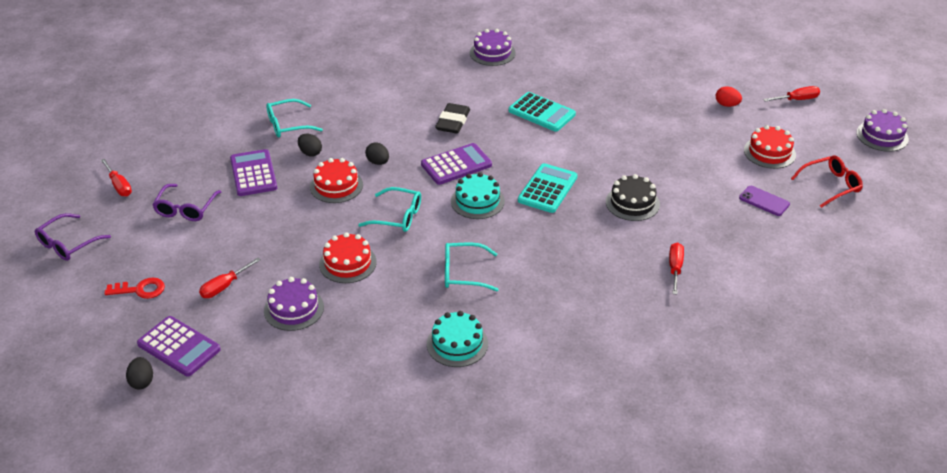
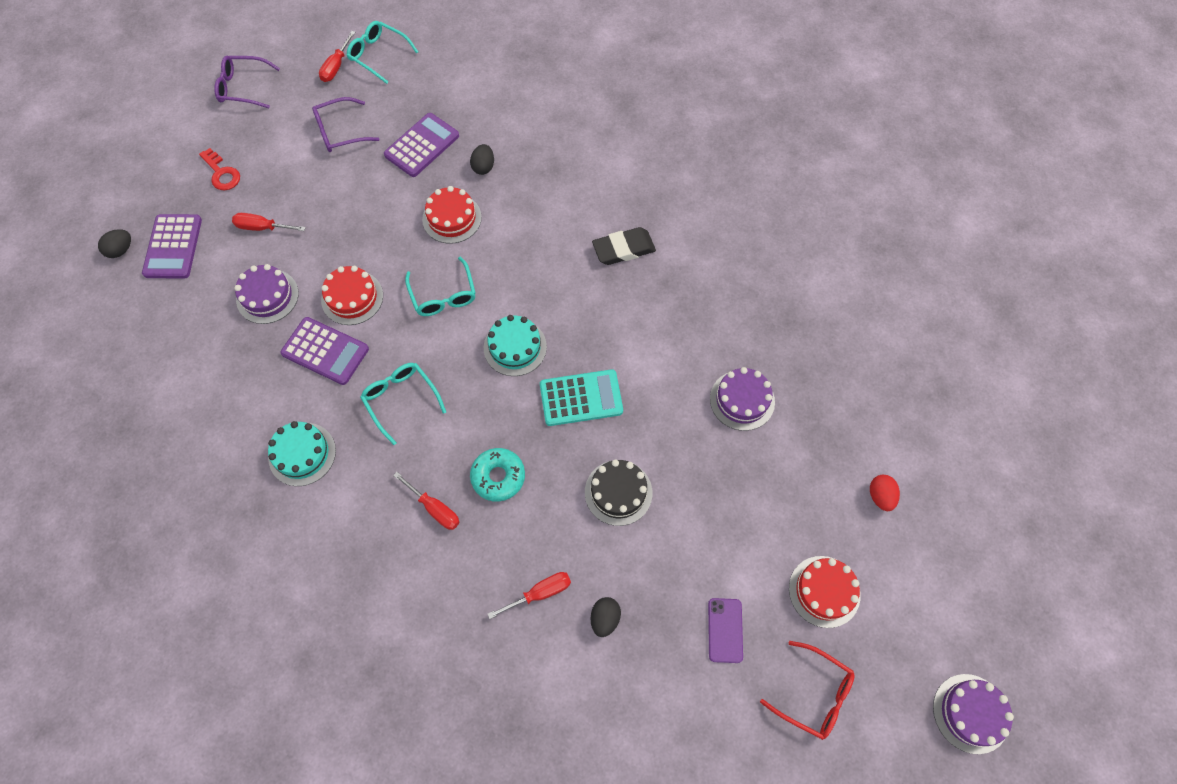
camera: 55 degrees right, 25 degrees up
(288, 125) = (511, 123): turquoise glasses -> turquoise glasses (379, 55)
(378, 162) = (511, 228): black egg -> black egg (605, 618)
(456, 165) = (557, 294): purple calculator -> purple calculator (325, 351)
(492, 53) = (773, 210): purple cake -> purple cake (742, 400)
(542, 113) = (705, 318): turquoise calculator -> none
(571, 251) = (498, 477): none -> turquoise donut
(797, 100) = (961, 571): red screwdriver -> red screwdriver (434, 508)

